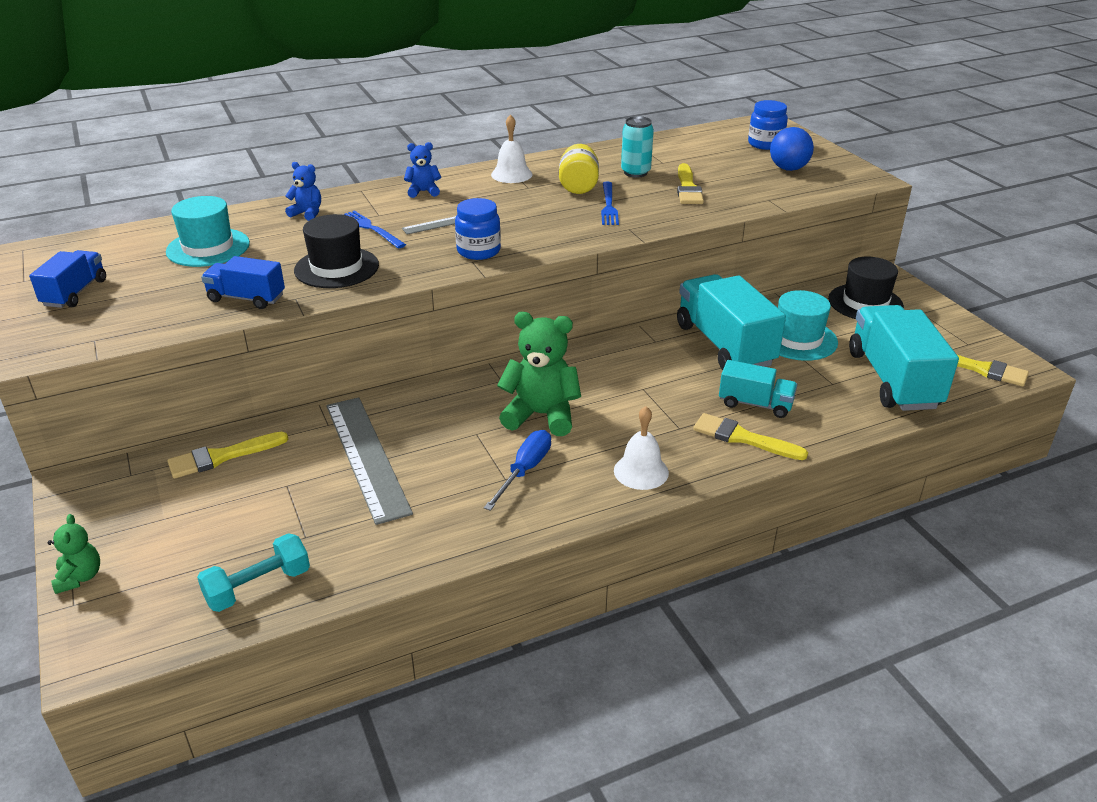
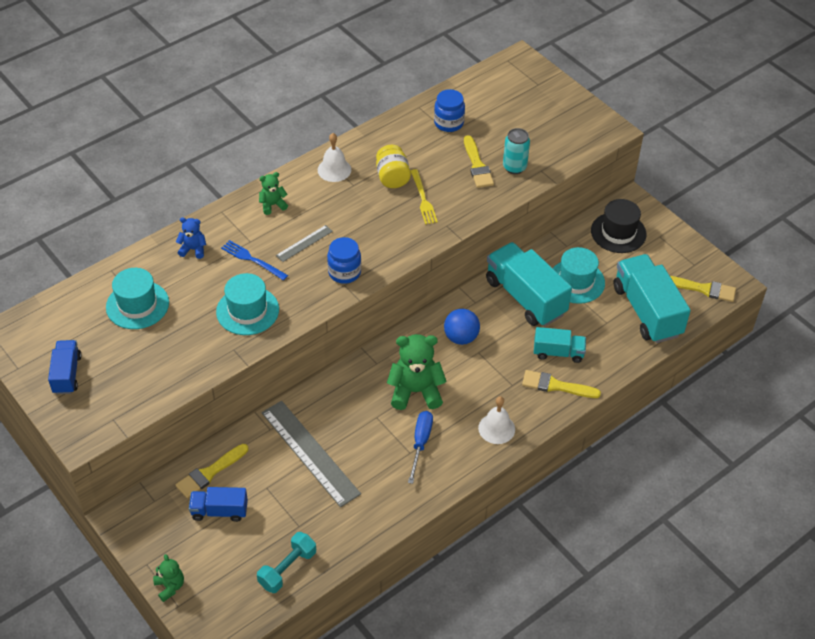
camera: 15 degrees left, 15 degrees up
(246, 298) = (198, 356): blue truck -> blue truck (219, 511)
(336, 268) = (247, 311): black hat -> turquoise hat
(423, 191) = (273, 205): blue teddy bear -> green teddy bear
(608, 205) = (423, 199): blue fork -> yellow fork
(635, 172) = (431, 151): turquoise can -> turquoise can (514, 167)
(765, 144) = (524, 93): blue jar -> blue jar (448, 123)
(788, 169) = (548, 126): blue ball -> blue ball (461, 337)

